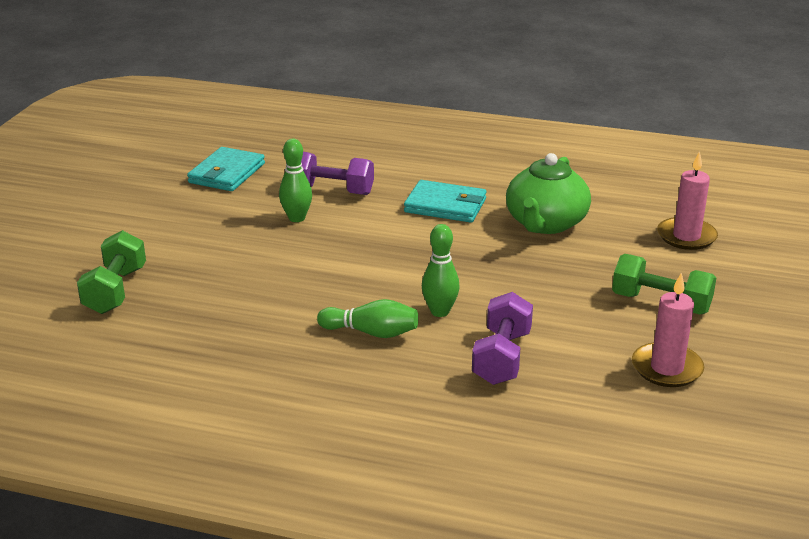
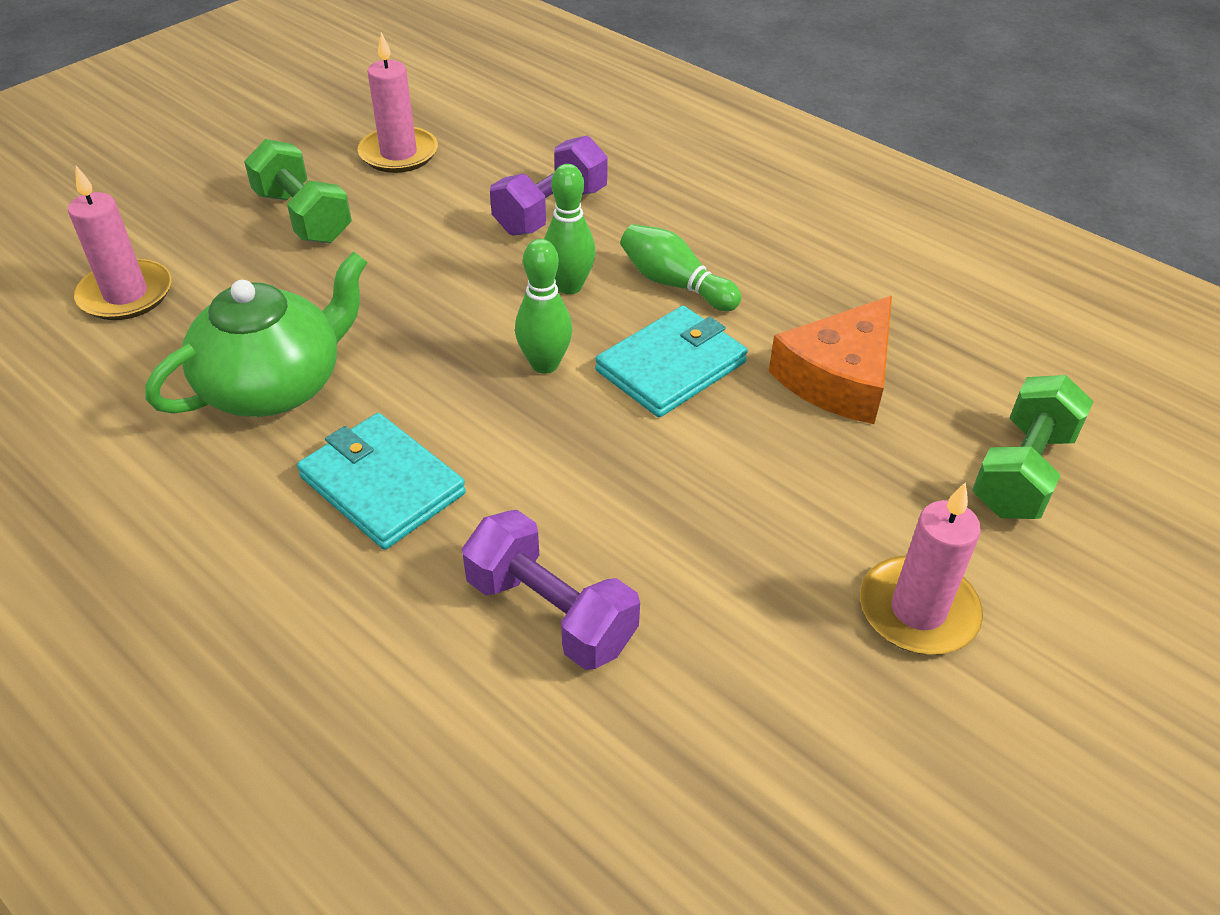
camera: 155 degrees left, 15 degrees up
(168, 228) = (918, 610): none -> pink candle
(227, 173) = (747, 781): turquoise wallet -> turquoise wallet (671, 366)
(235, 308) = (839, 377): none -> orange cheese
(297, 218) = (662, 548): green bowling pin -> green bowling pin (545, 364)

